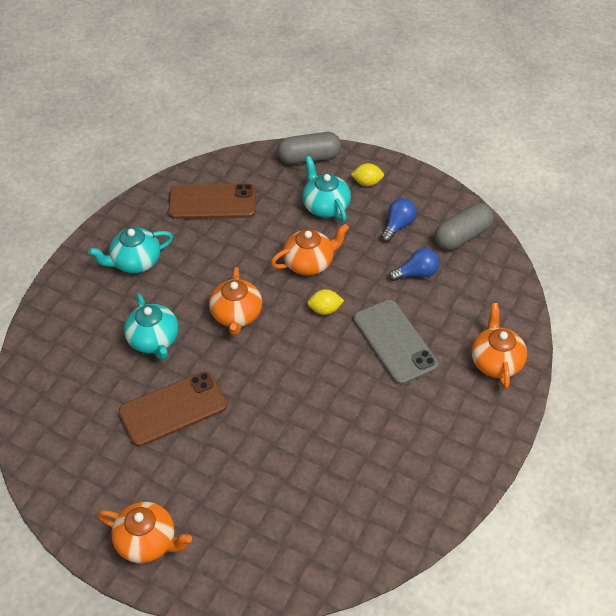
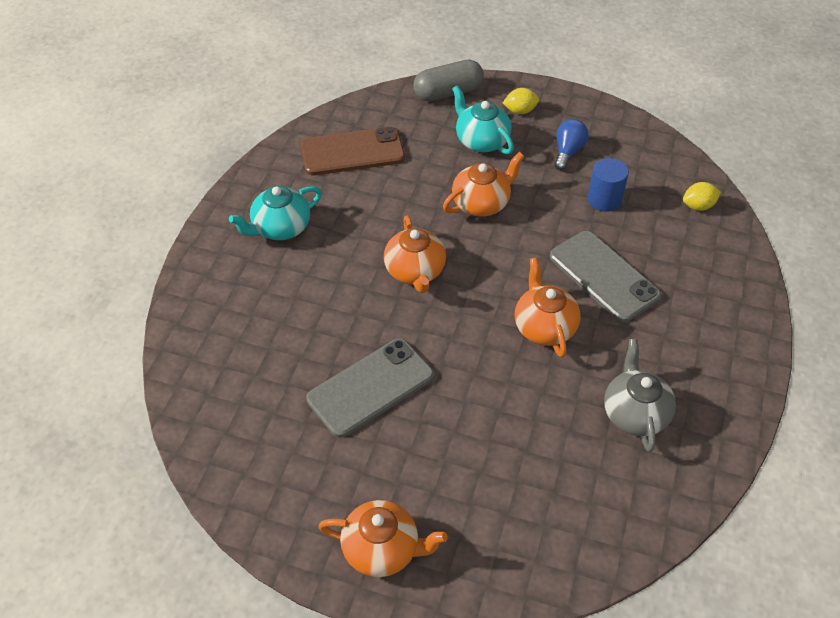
camera: 10 degrees left, 0 degrees up
(154, 340) = (326, 313): turquoise teapot -> none
(173, 409) = (370, 387): brown phone -> grey phone
(325, 310) = (514, 252): yellow lemon -> yellow lemon (698, 206)
(384, 463) = (635, 413): none -> grey teapot
(416, 273) = (604, 199): blue light bulb -> blue cylinder
(462, 236) = (642, 154): grey capsule -> none
(496, 361) = (721, 282): orange teapot -> orange teapot (544, 327)

